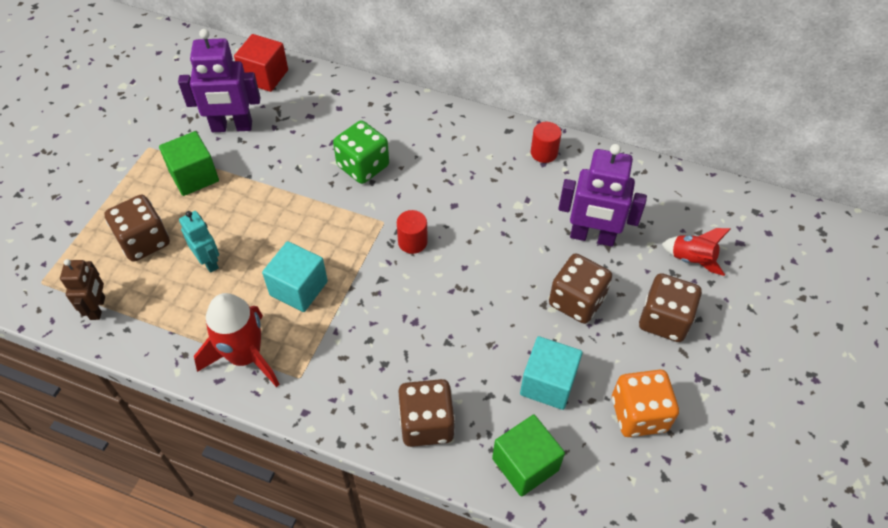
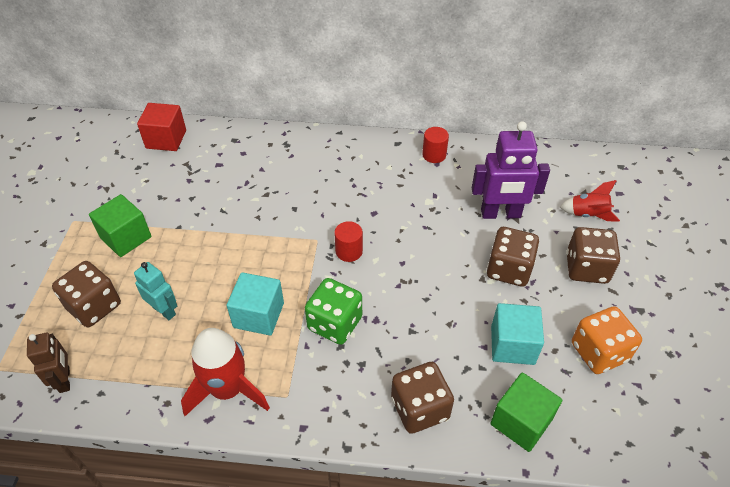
camera: 15 degrees left, 5 degrees down
(232, 127) = (149, 188): purple robot -> none
(363, 166) = (282, 197): green dice -> green dice (335, 323)

